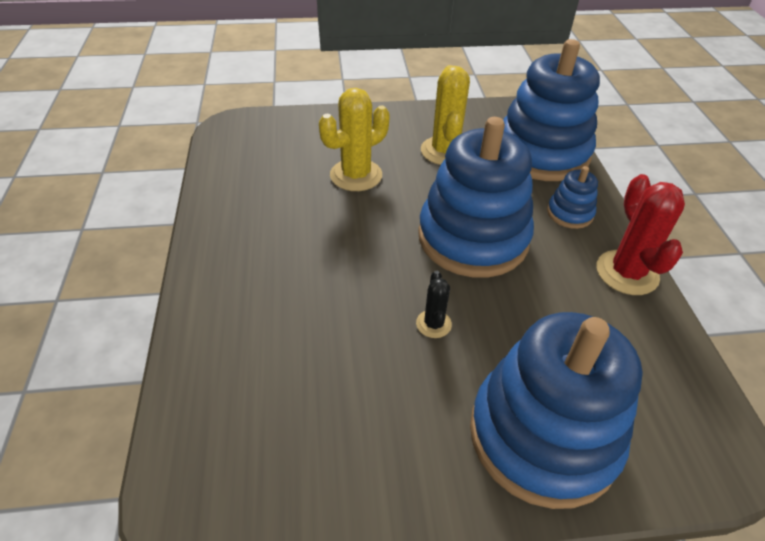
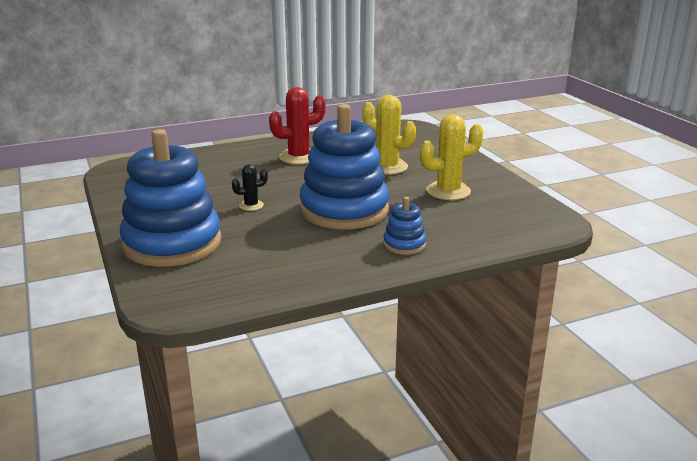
camera: 75 degrees right, 20 degrees down
(542, 153) = (486, 229): blue stacking toy -> none
(627, 273) = (341, 270): red cactus -> red cactus (299, 157)

